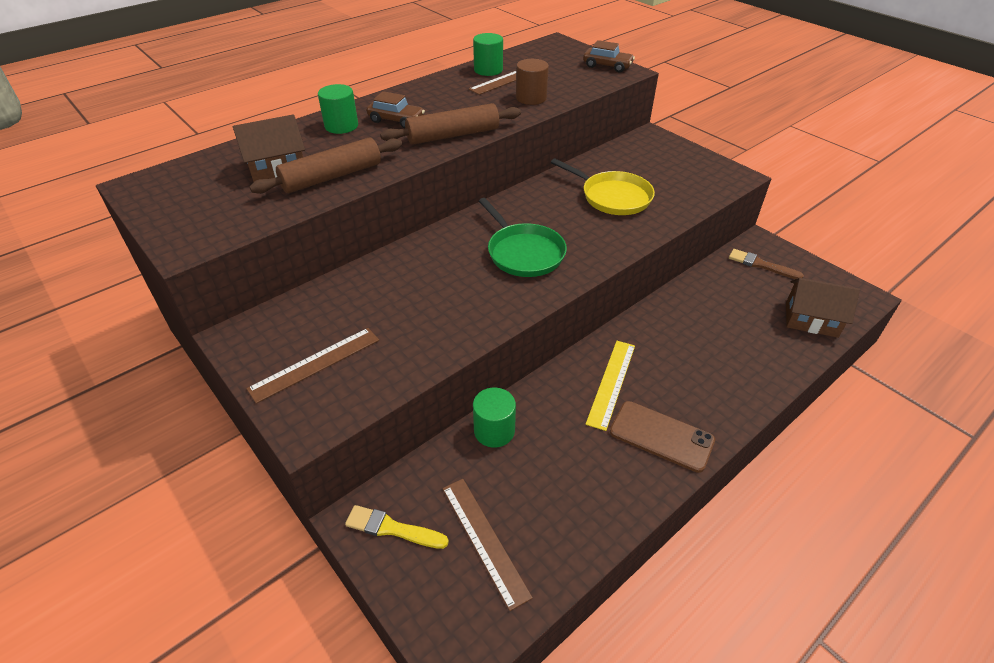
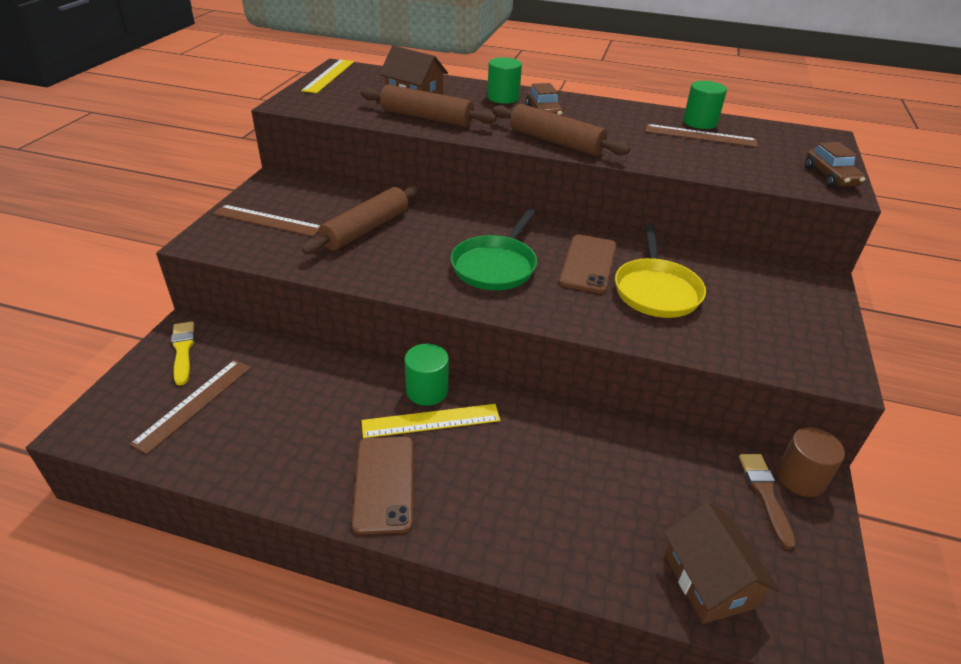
camera: 55 degrees right, 5 degrees down
(148, 199) = (329, 76): none -> yellow ruler
(400, 302) = (366, 229): none -> brown rolling pin
(494, 431) = (314, 365): green cylinder -> green cylinder (427, 391)
(531, 98) = (683, 156): brown cylinder -> brown cylinder (800, 478)
(558, 209) = (588, 264): none -> brown phone

